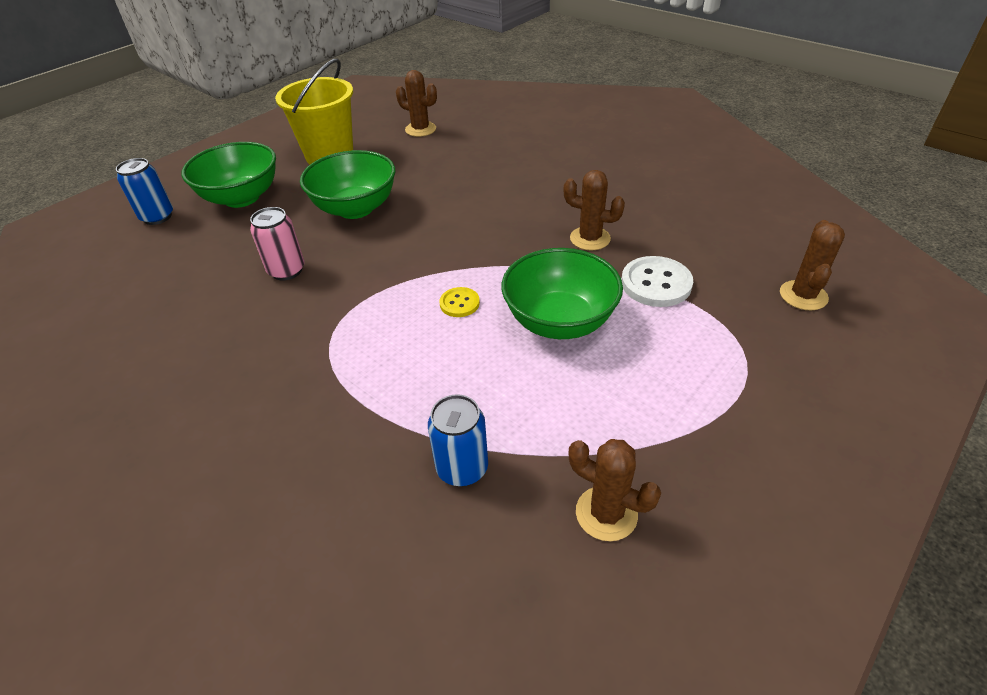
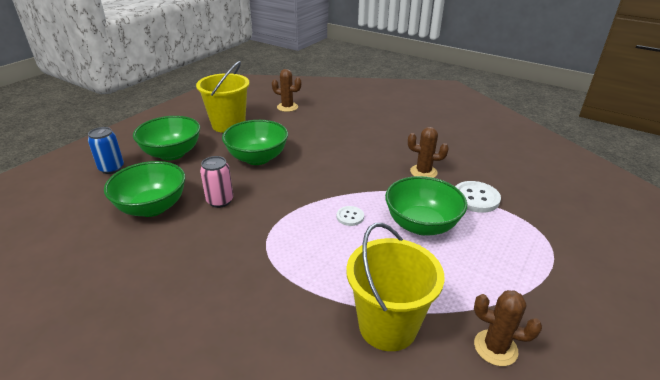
camera: 10 degrees left, 10 degrees down
(195, 276) = (152, 207): none -> green bowl
(459, 303) = (350, 217): yellow button -> white button
(462, 468) = (387, 326): blue can -> yellow bucket
(803, 295) = (569, 201): brown cactus -> none

